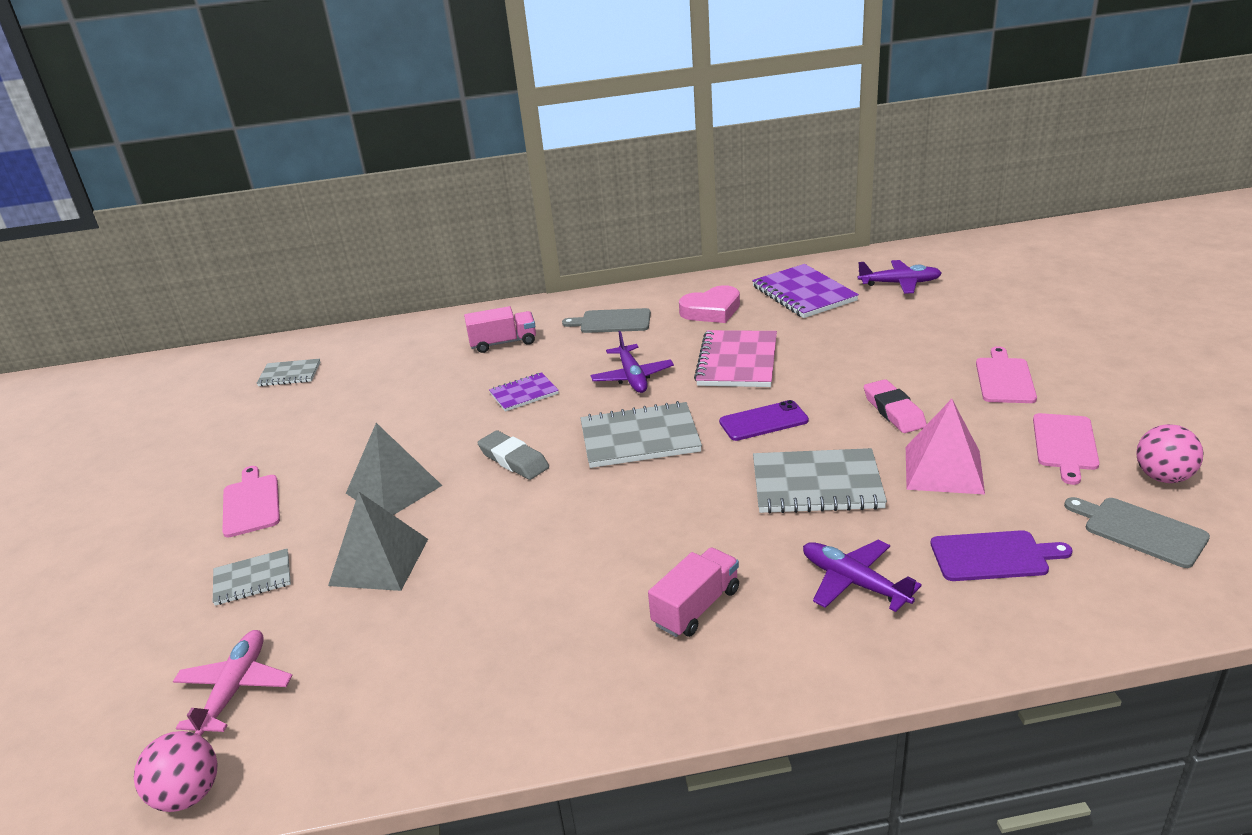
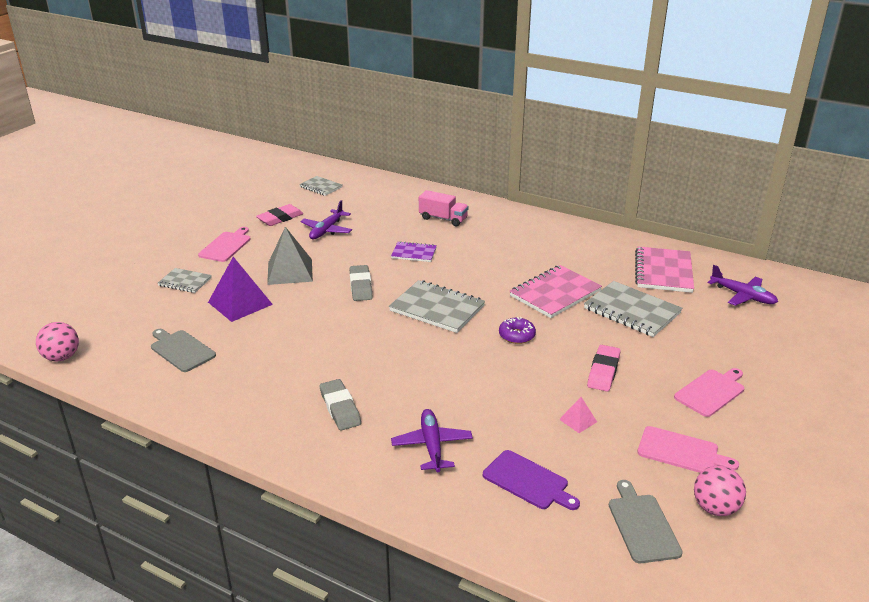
camera: 35 degrees right, 0 degrees up
(235, 689) = (123, 326): pink plane -> none
(285, 434) = (280, 218): none -> pink eraser
(379, 562) = (240, 303): grey pyramid -> purple pyramid
(612, 321) = (519, 234): grey cutting board -> grey cutting board (181, 350)
(632, 377) = (482, 272): purple plane -> purple plane (327, 230)
(696, 607) = (340, 408): pink truck -> grey eraser
(711, 310) = (587, 255): pink heart -> none
(763, 421) = (516, 335): purple phone -> purple donut
(803, 294) = (663, 272): purple notebook -> pink notebook
(816, 484) = (492, 386): grey notebook -> grey notebook (632, 311)
(943, 469) = (578, 420): pink pyramid -> pink pyramid, size x0.47
(1065, 444) = (681, 451): pink cutting board -> pink cutting board turned 120 degrees counterclockwise

